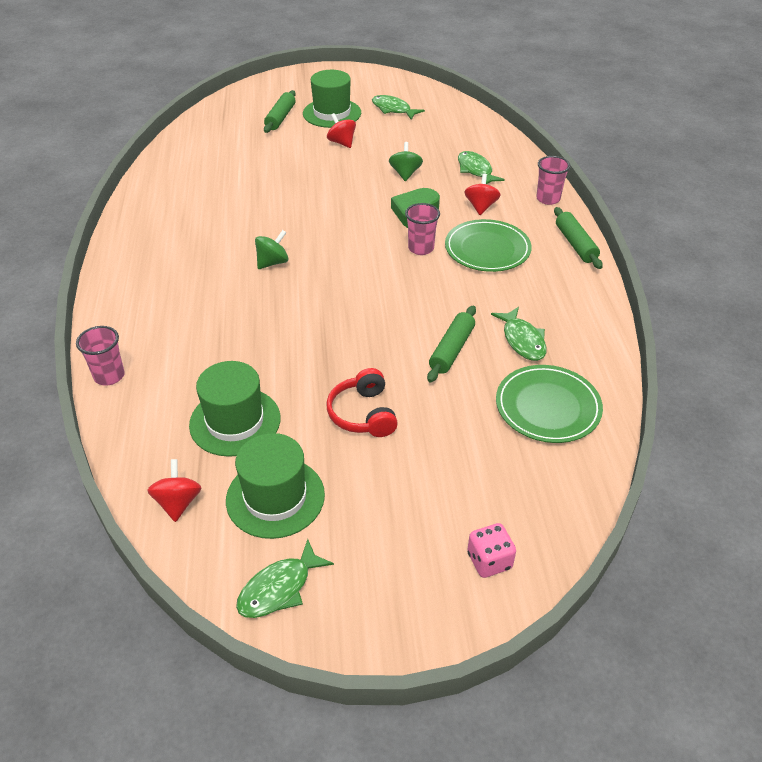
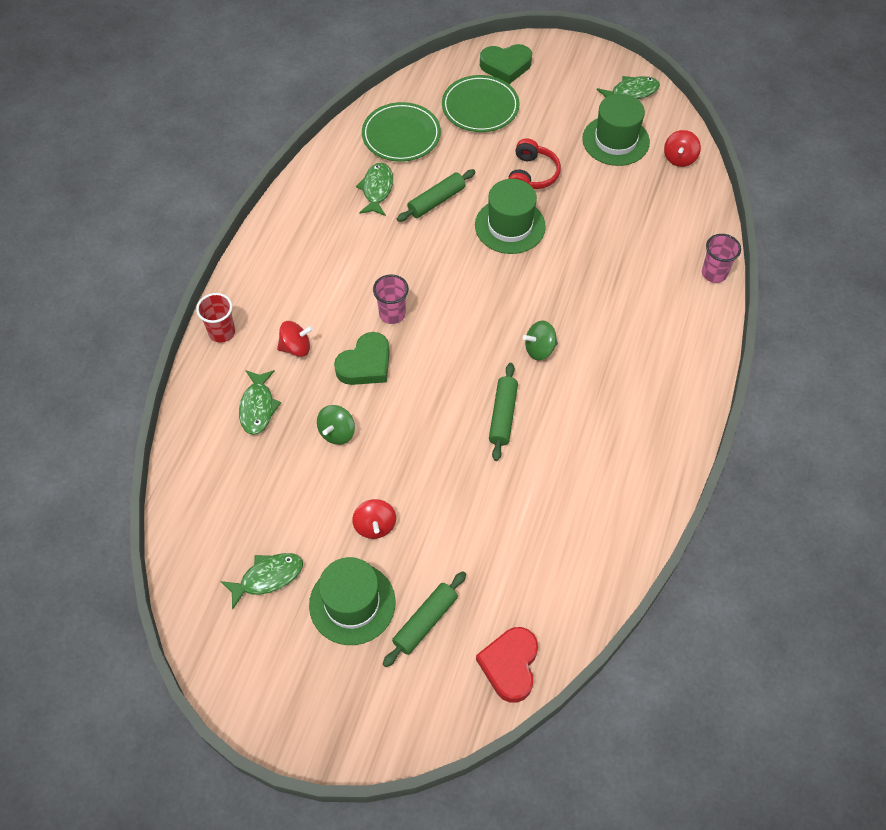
camera: 155 degrees left, 15 degrees up
(217, 116) = (510, 665): none -> red heart
(235, 421) = (625, 201): green hat -> green hat (510, 226)
(393, 109) = (268, 577): green fish -> green fish turned 90 degrees counterclockwise
(481, 207) = (296, 347): red spinning top -> red spinning top turned 135 degrees counterclockwise
(487, 249) = (333, 290): green plate -> green plate (480, 107)
(489, 561) = (506, 66): pink dice -> green heart
(548, 199) = (222, 332): pink cup -> red cup
(575, 244) = (250, 265): green rolling pin -> green rolling pin (503, 415)

